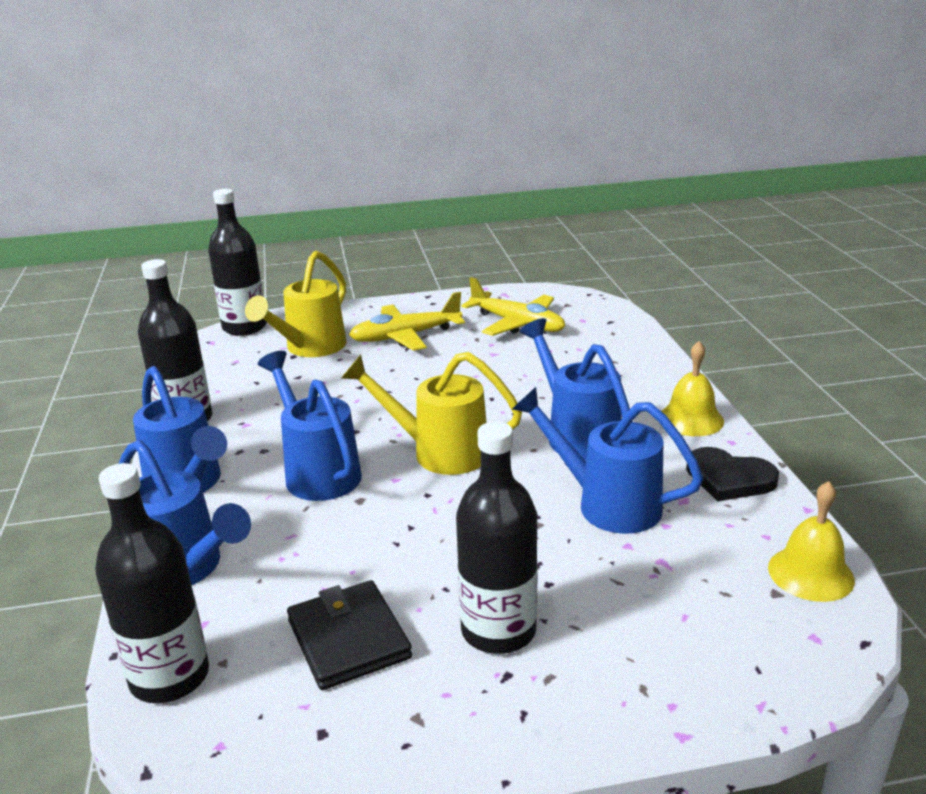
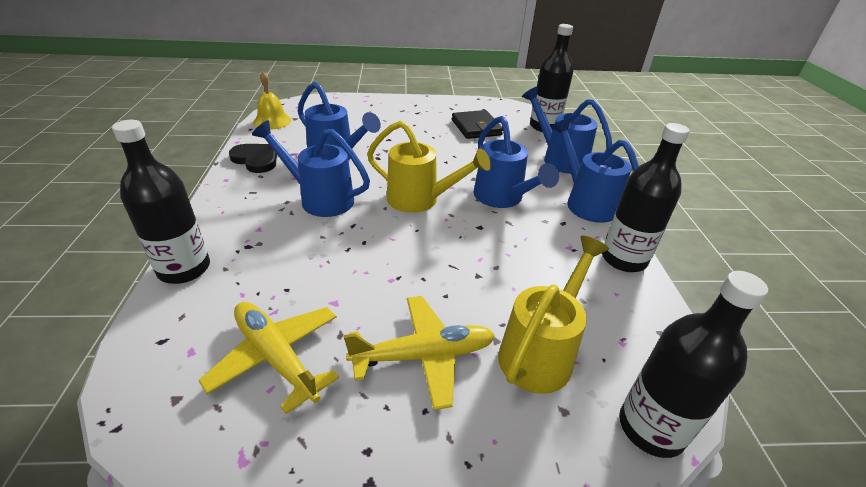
camera: 175 degrees left, 10 degrees up
(498, 630) = (415, 122): black bottle -> black bottle (184, 269)
(577, 434) = (320, 199): blue watering can -> blue watering can turned 135 degrees clockwise
(691, 419) = (231, 198): yellow bell -> none

